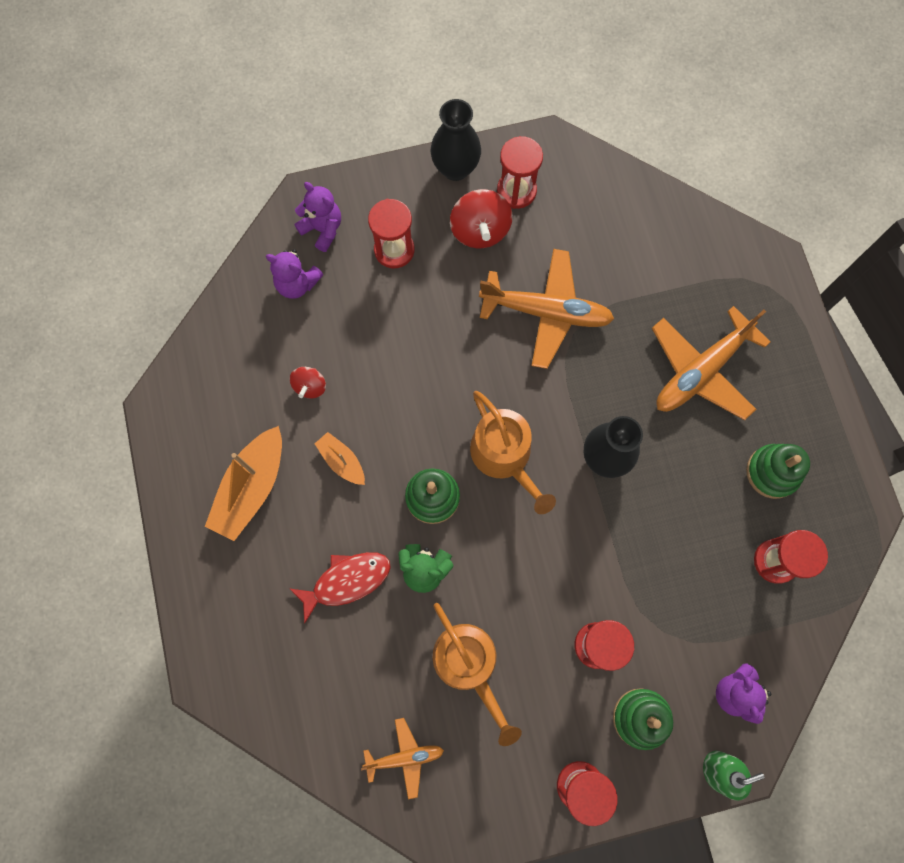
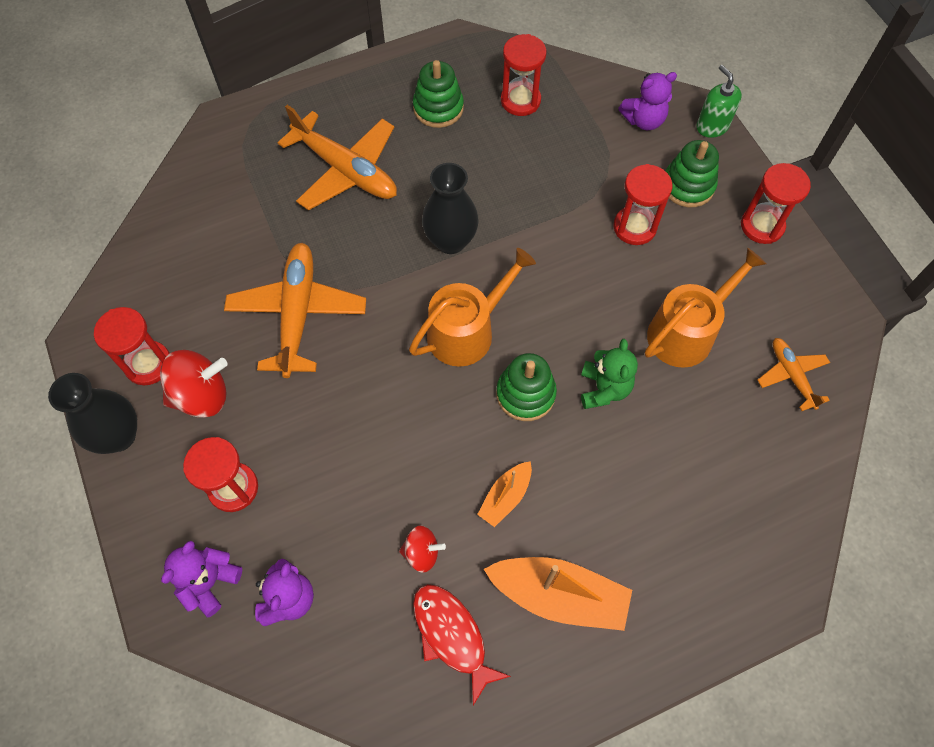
camera: 100 degrees left, 10 degrees down
(347, 581) = (637, 465): red fish -> red fish (452, 636)

